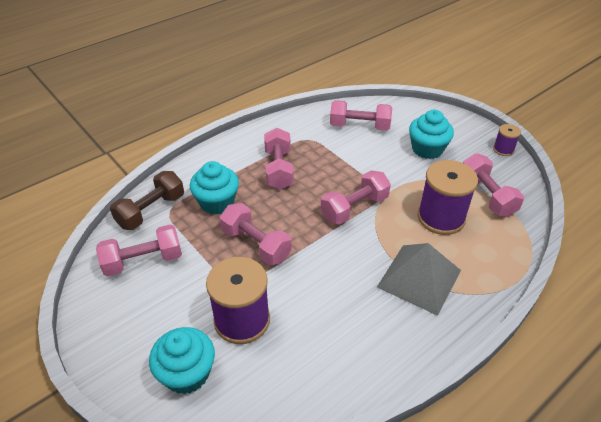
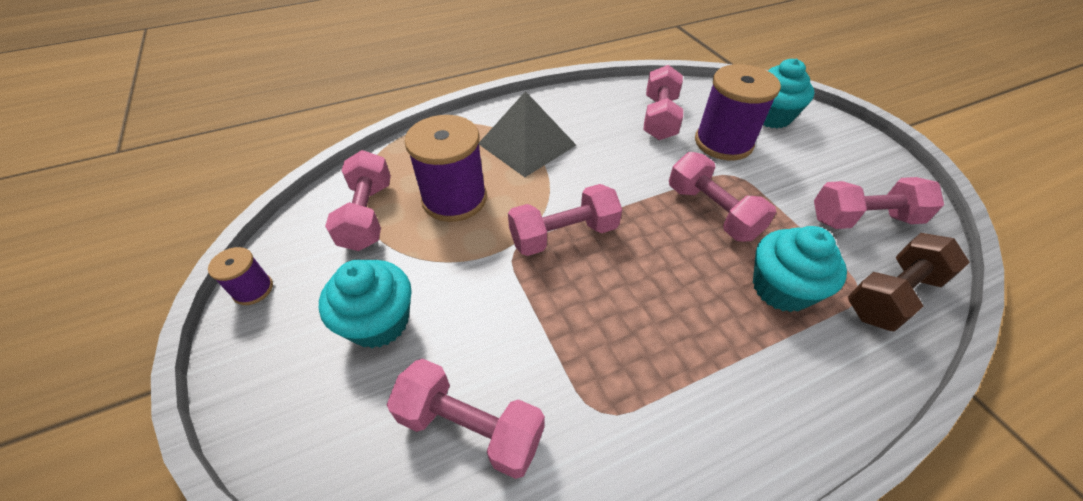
camera: 165 degrees left, 5 degrees up
(278, 169) = (673, 337): pink dumbbell -> pink dumbbell (659, 118)

